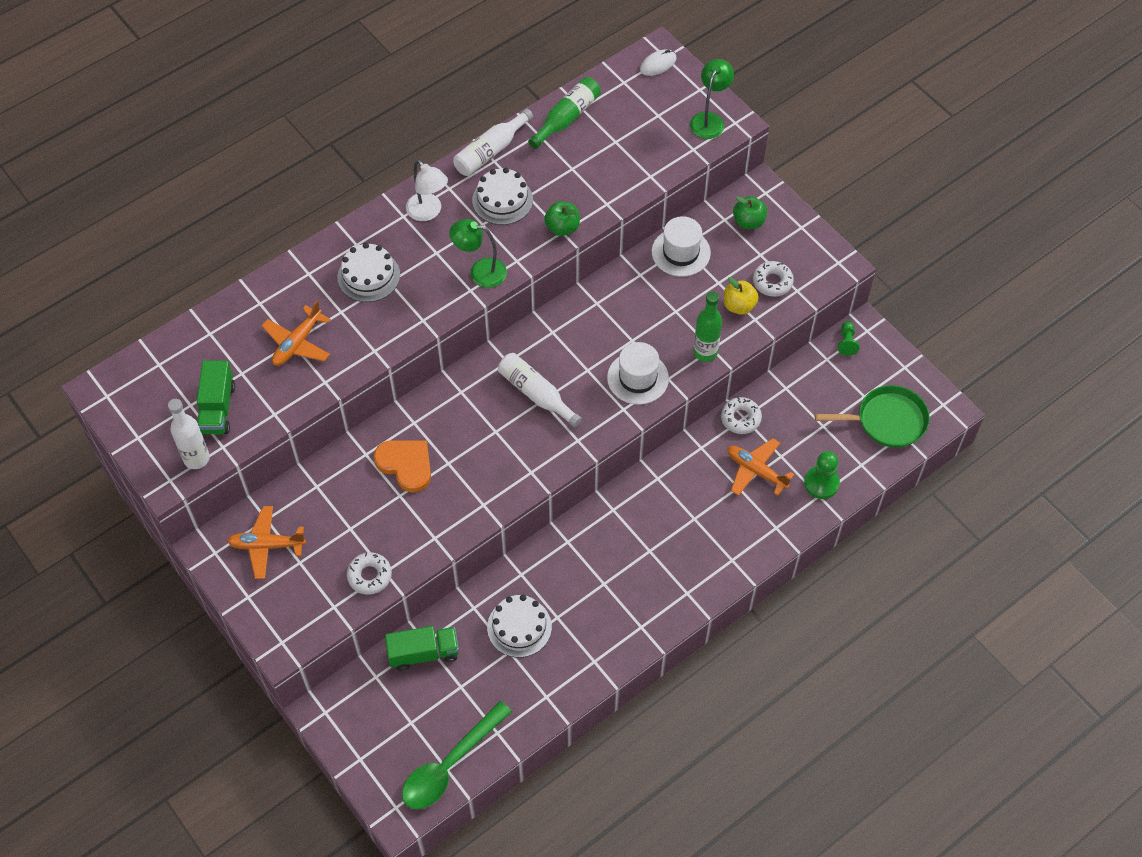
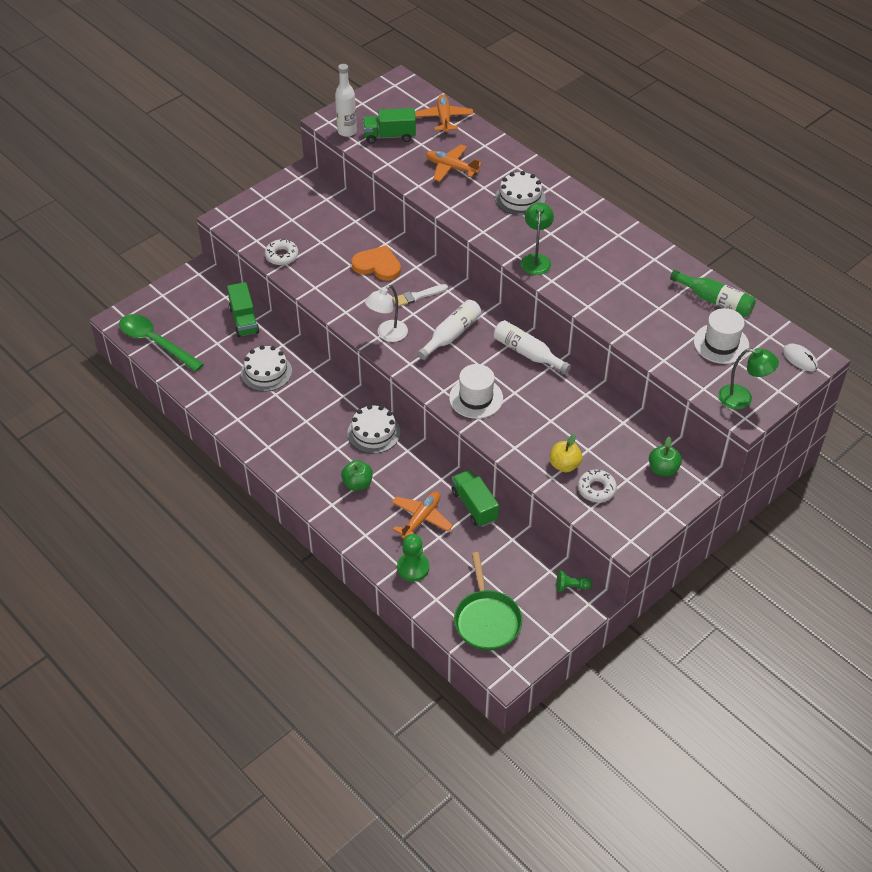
camera: 85 degrees right, 10 degrees down
(266, 545) = (304, 201): orange plane -> orange plane (444, 118)
(406, 465) = (377, 265): orange heart -> orange heart turned 105 degrees counterclockwise
(428, 212) = (590, 225): white lamp -> white lamp (387, 334)
(466, 424) = (418, 296): none -> white brush
(490, 151) = (664, 256): white bottle -> white bottle (527, 353)
(502, 200) = (613, 267): white cake -> white cake (373, 432)
(562, 227) = (592, 306): green apple -> green apple (357, 484)
(681, 252) = (616, 421): white hat -> white hat (721, 343)
(705, 352) = (509, 442): green bottle -> none
(740, 418) = (474, 506): white donut -> green truck

